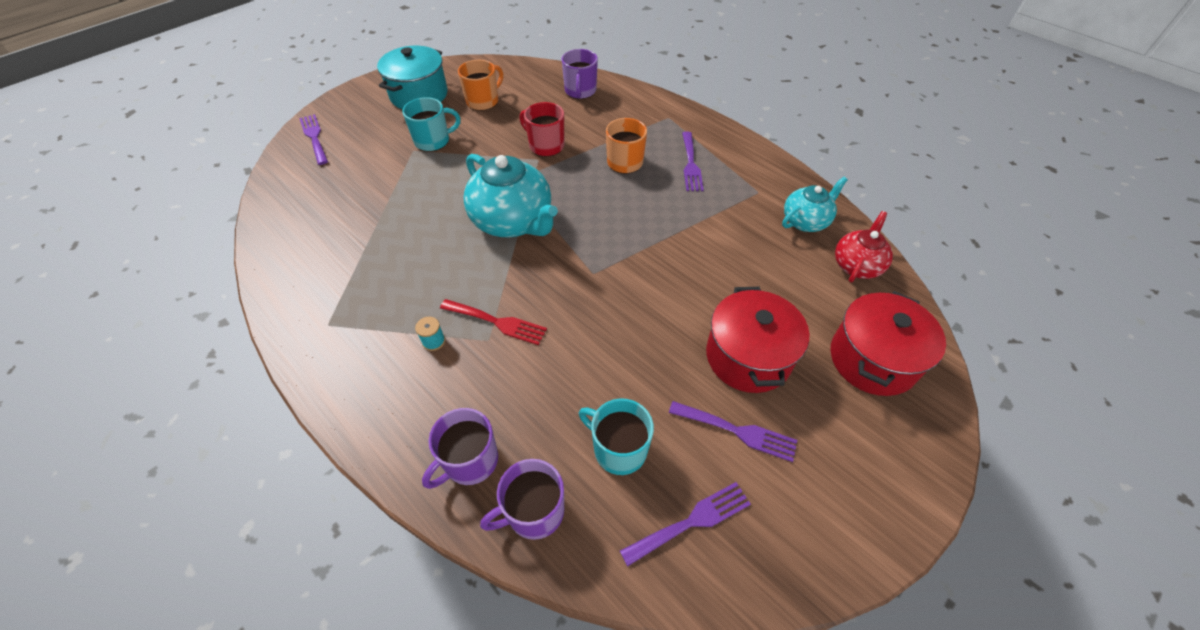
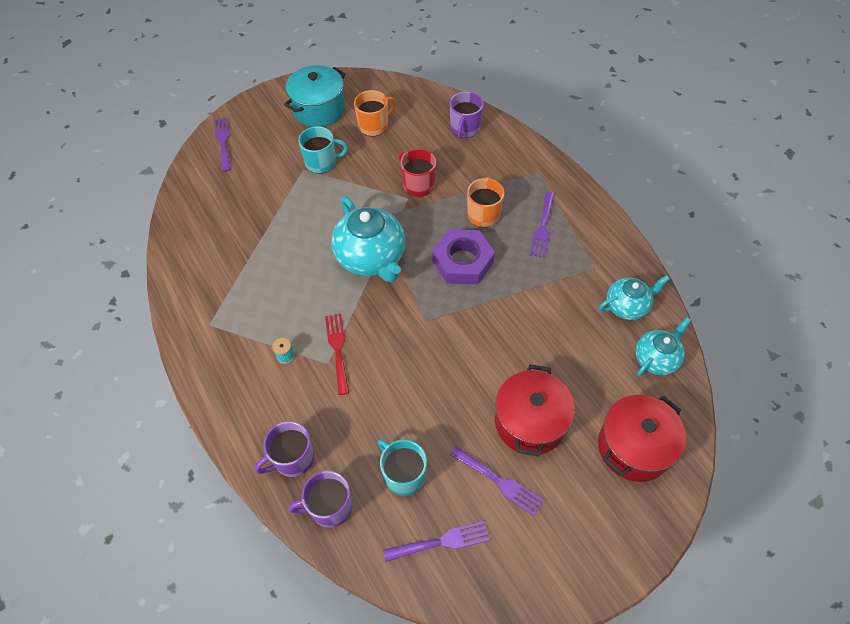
camera: 15 degrees right, 5 degrees up
(497, 322) = (337, 349): red fork -> red fork turned 135 degrees counterclockwise
(617, 208) = (462, 261): none -> purple nut
(856, 265) = (656, 359): red teapot -> turquoise teapot

